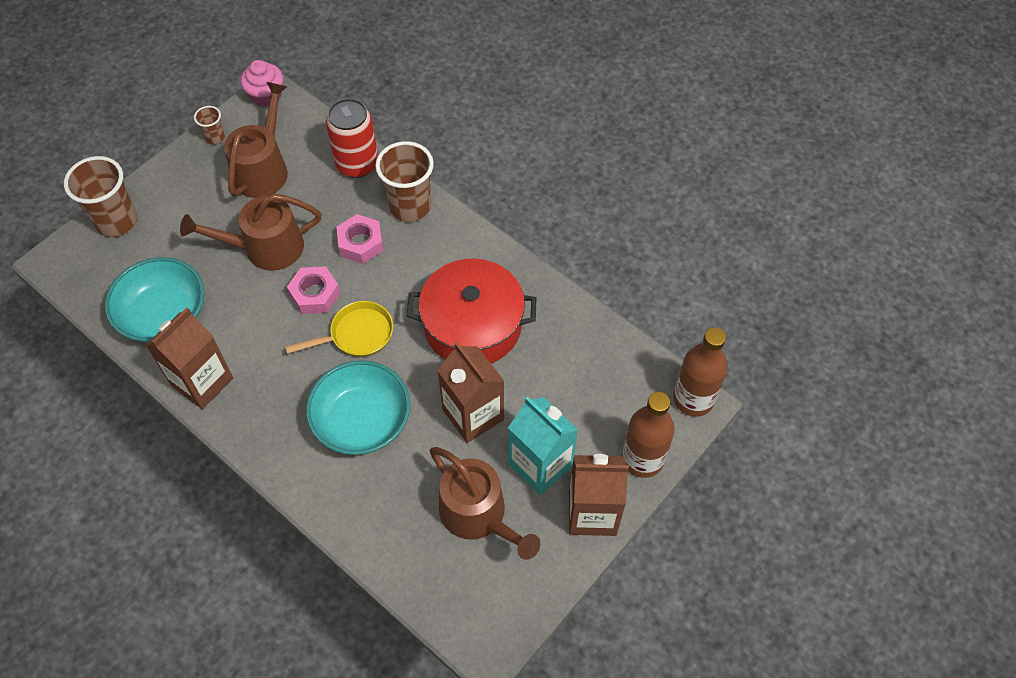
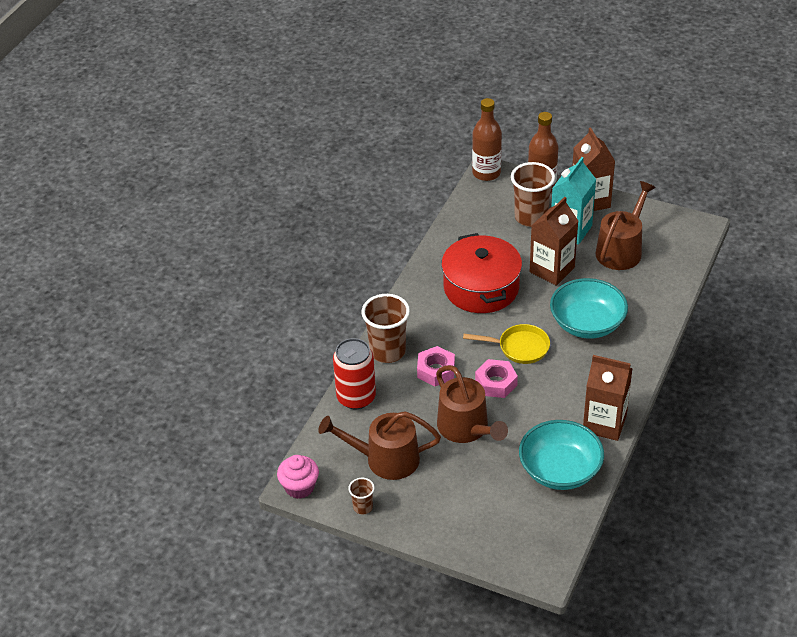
camera: 105 degrees left, 15 degrees down
(116, 221) = (484, 543): brown cup -> brown cup (531, 217)
(357, 334) = (519, 347): yellow pan -> yellow pan turned 135 degrees clockwise

